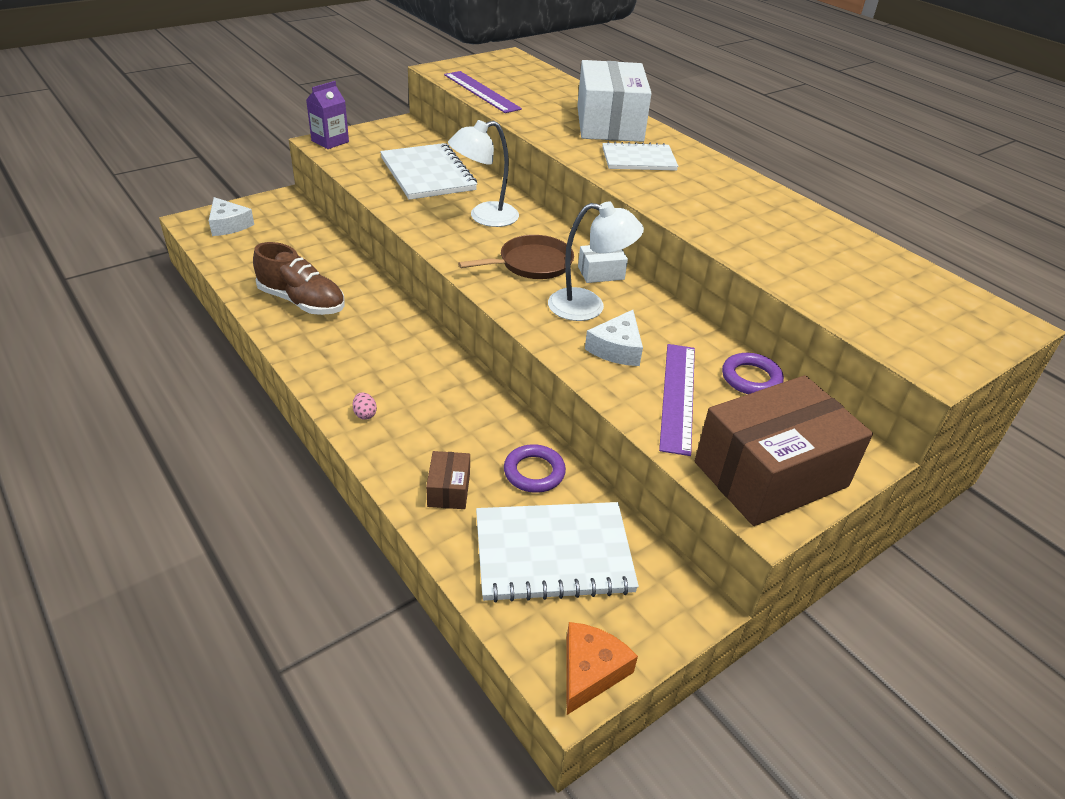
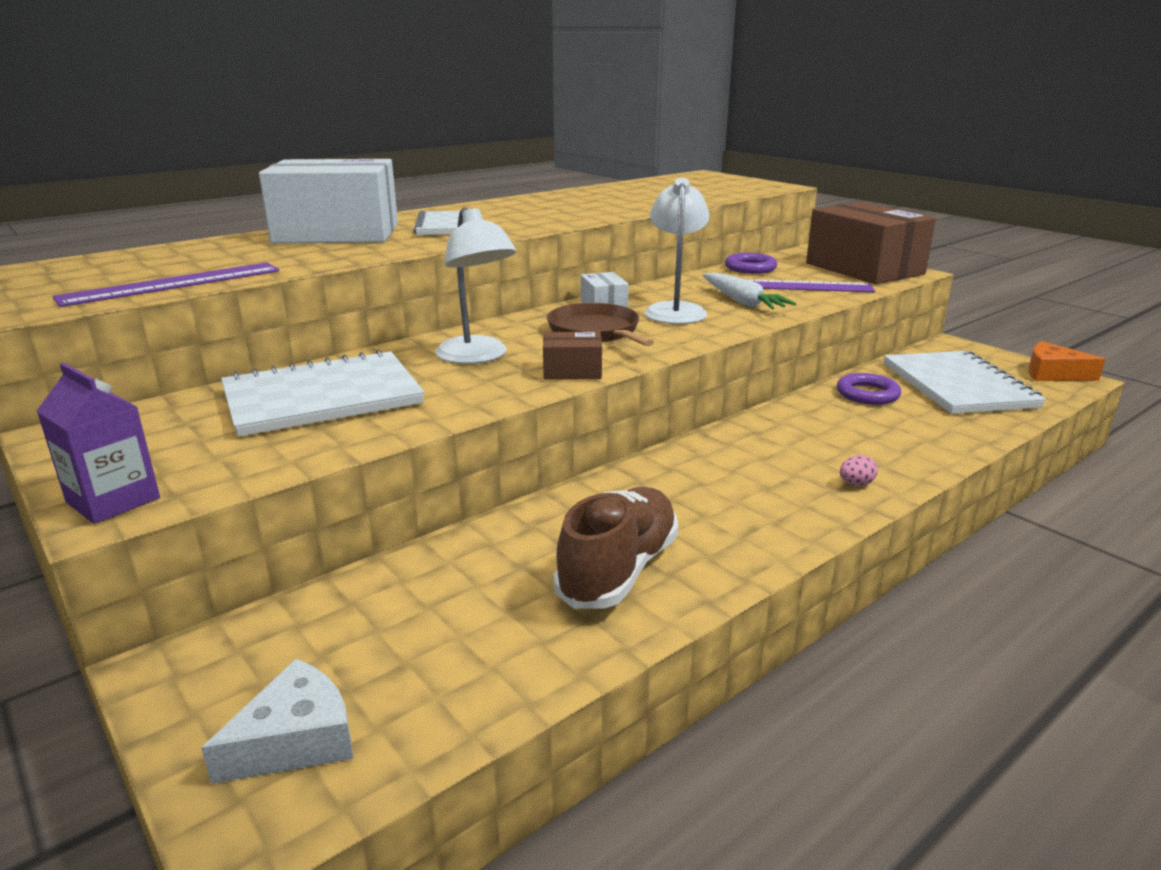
camera: 90 degrees left, 15 degrees down
(449, 490) = (930, 429): brown box -> brown box (572, 371)
(617, 348) = (742, 301): white cheese -> white carrot

